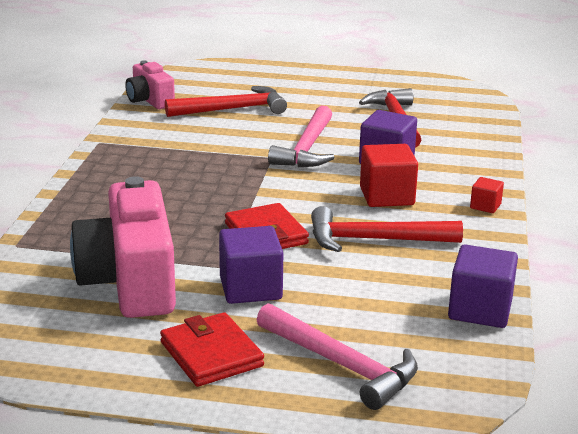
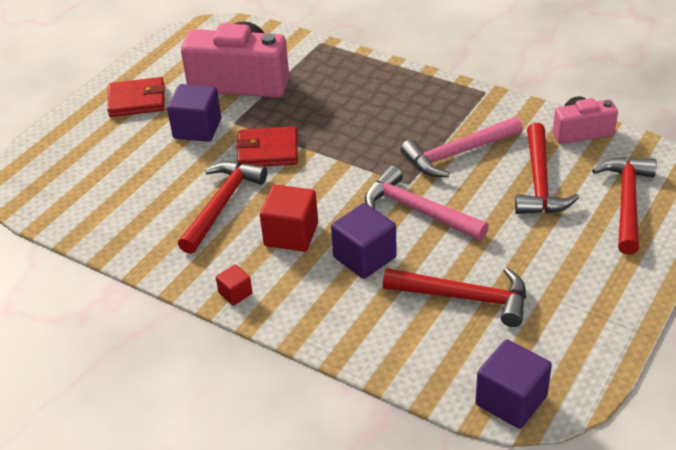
camera: 115 degrees right, 15 degrees up
(238, 81) = (626, 202): none -> red hammer
(342, 365) = (85, 147): pink hammer -> pink hammer (458, 154)
(480, 310) = (90, 228): purple cube -> purple cube (511, 400)

